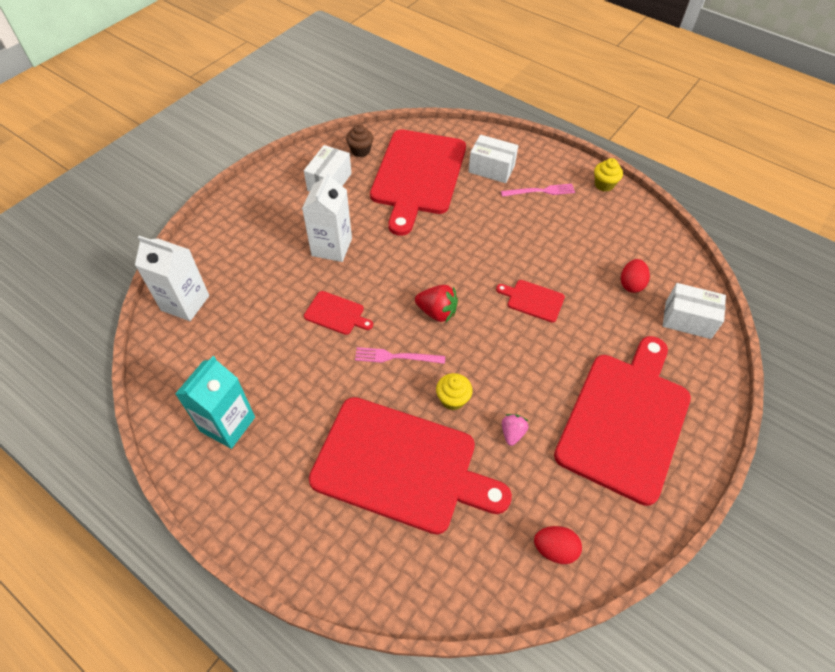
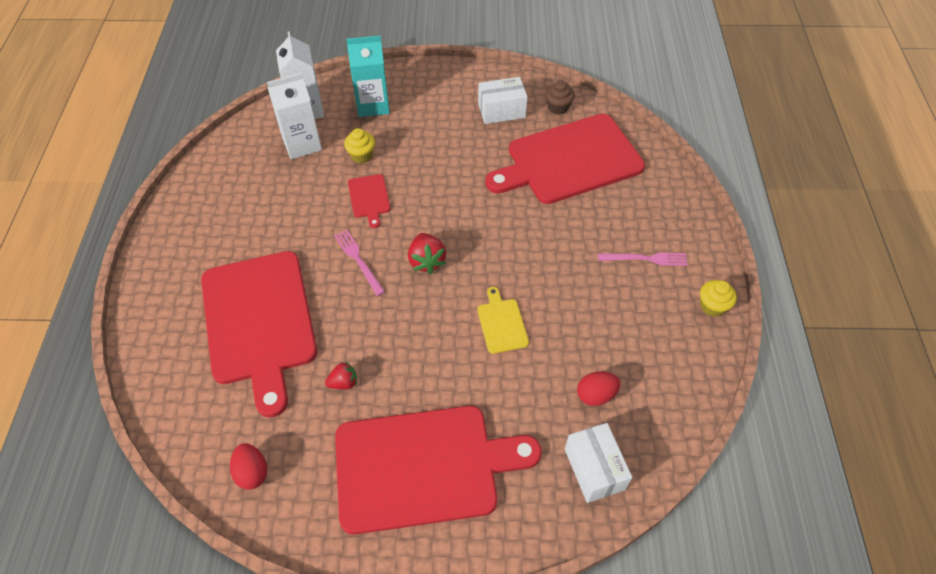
camera: 55 degrees right, 0 degrees up
(227, 424) = (223, 198): turquoise carton -> turquoise carton (373, 105)
(332, 247) = (433, 154): white carton -> white carton (302, 144)
(453, 399) = (346, 321): yellow cupcake -> yellow cupcake (361, 155)
(491, 169) = (635, 206): white box -> none
(512, 433) = (344, 382): pink strawberry -> red strawberry
(533, 300) = (502, 323): red cutting board -> yellow cutting board
(540, 191) = (646, 259): pink fork -> pink fork turned 45 degrees counterclockwise

